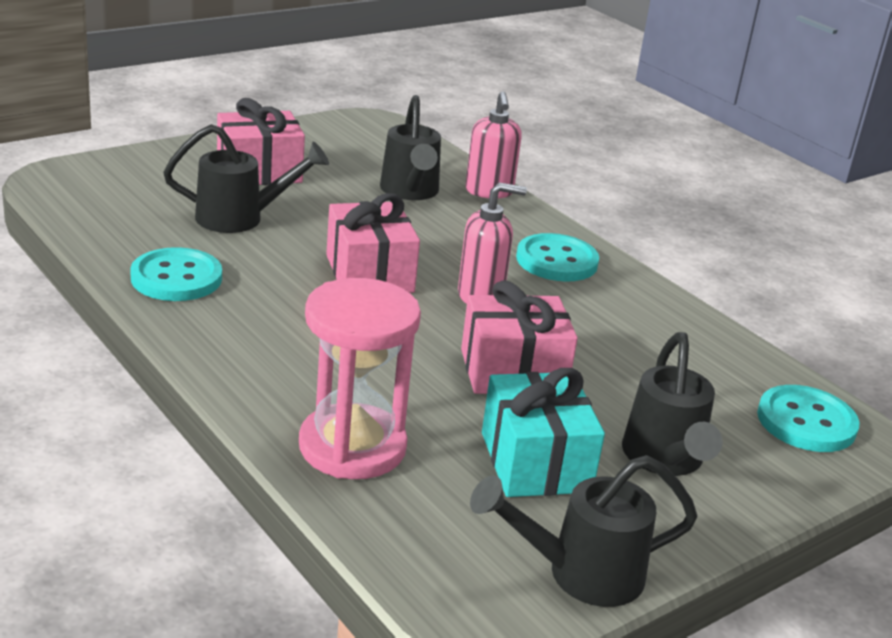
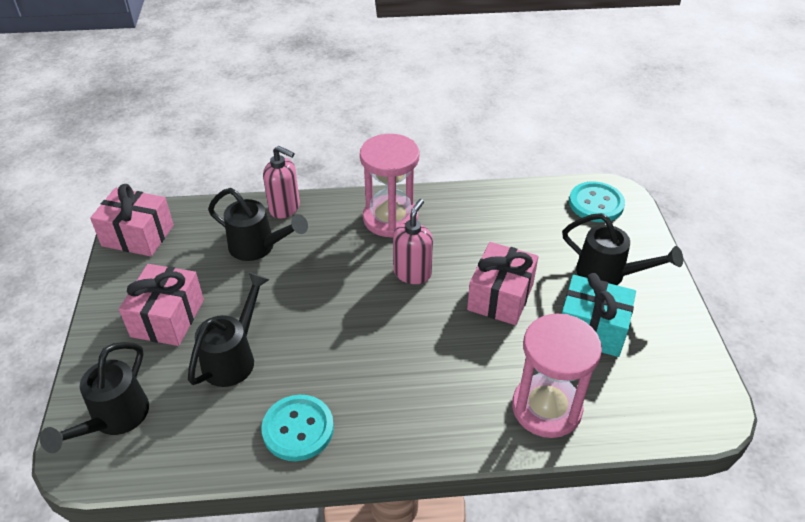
camera: 55 degrees left, 15 degrees up
(369, 273) = (354, 316): pink gift -> pink gift (138, 235)
(556, 261) = (390, 218): turquoise button -> pink hourglass
(579, 574) = (690, 357): black watering can -> black watering can (114, 420)

